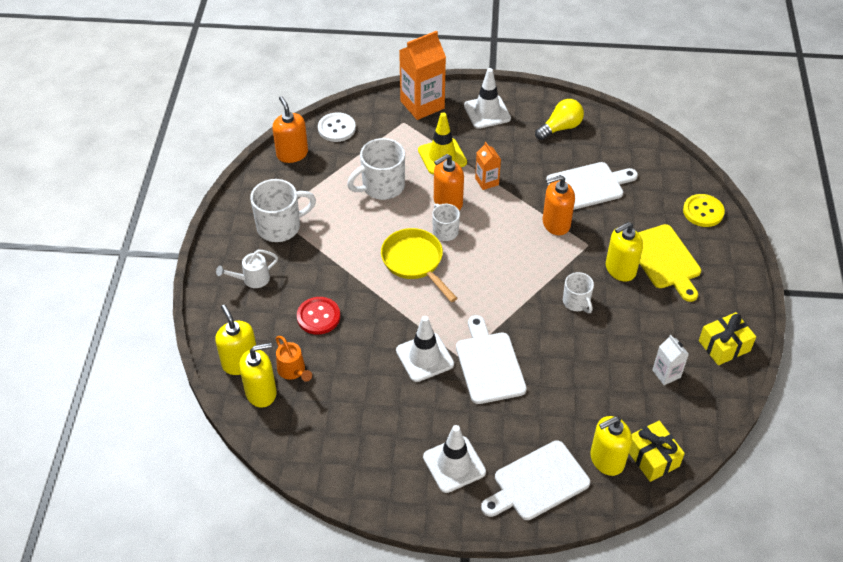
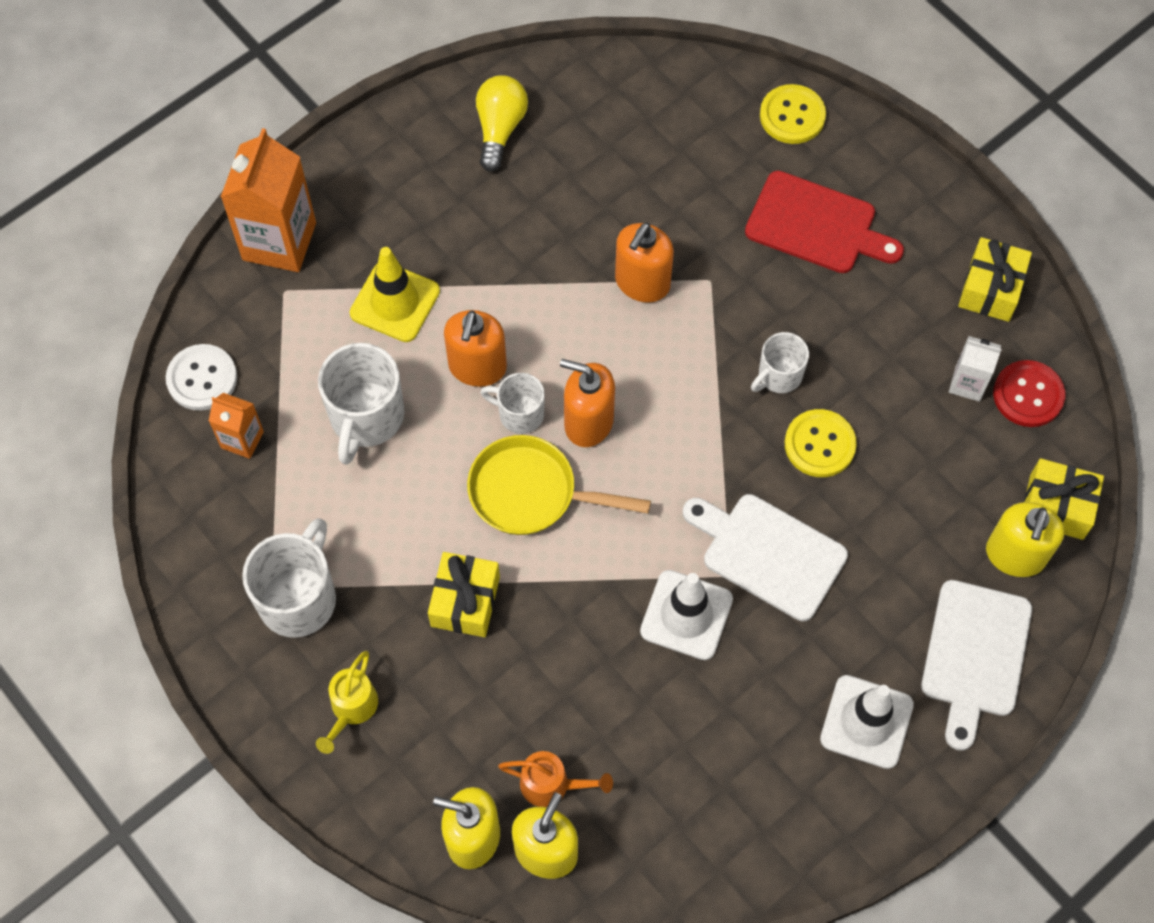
camera: 45 degrees left, 15 degrees up
(252, 279) = (351, 709): white watering can -> yellow watering can
(292, 154) = (185, 472): orange soap dispenser -> orange soap dispenser (588, 422)
(318, 316) = (498, 681): red button -> red button (1028, 395)
(341, 278) = (465, 601): none -> yellow gift
(487, 112) = (379, 181): white traffic cone -> none
(487, 181) = (493, 292): orange carton -> orange carton (242, 439)
(564, 342) = (819, 444): none -> yellow button
(576, 302) = (778, 375): white mug -> white mug turned 120 degrees clockwise
(588, 186) = (623, 192): white cutting board -> none
(620, 269) = (781, 284): yellow soap dispenser -> none
(665, 260) = (816, 225): yellow cutting board -> red cutting board

